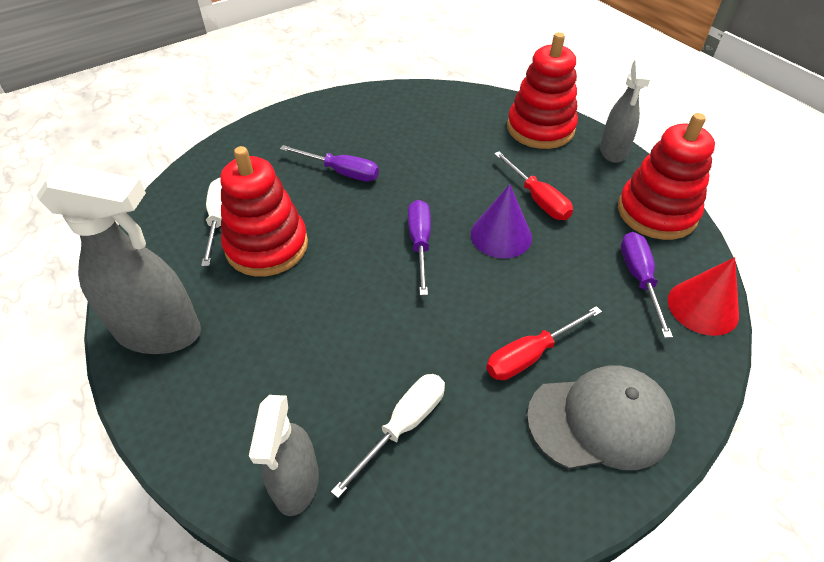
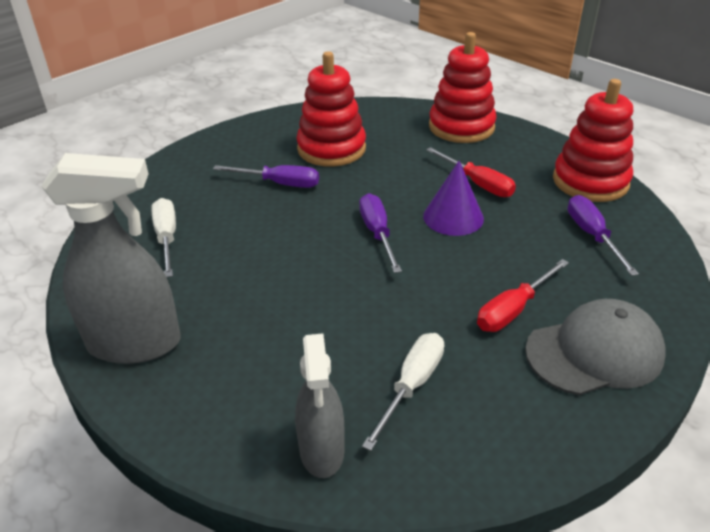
camera: 10 degrees left, 10 degrees down
(267, 246) = (224, 255): red stacking toy -> red stacking toy (331, 149)
(613, 151) = (534, 138): grey spray bottle -> none
(703, 307) = (656, 250): red cone -> none

